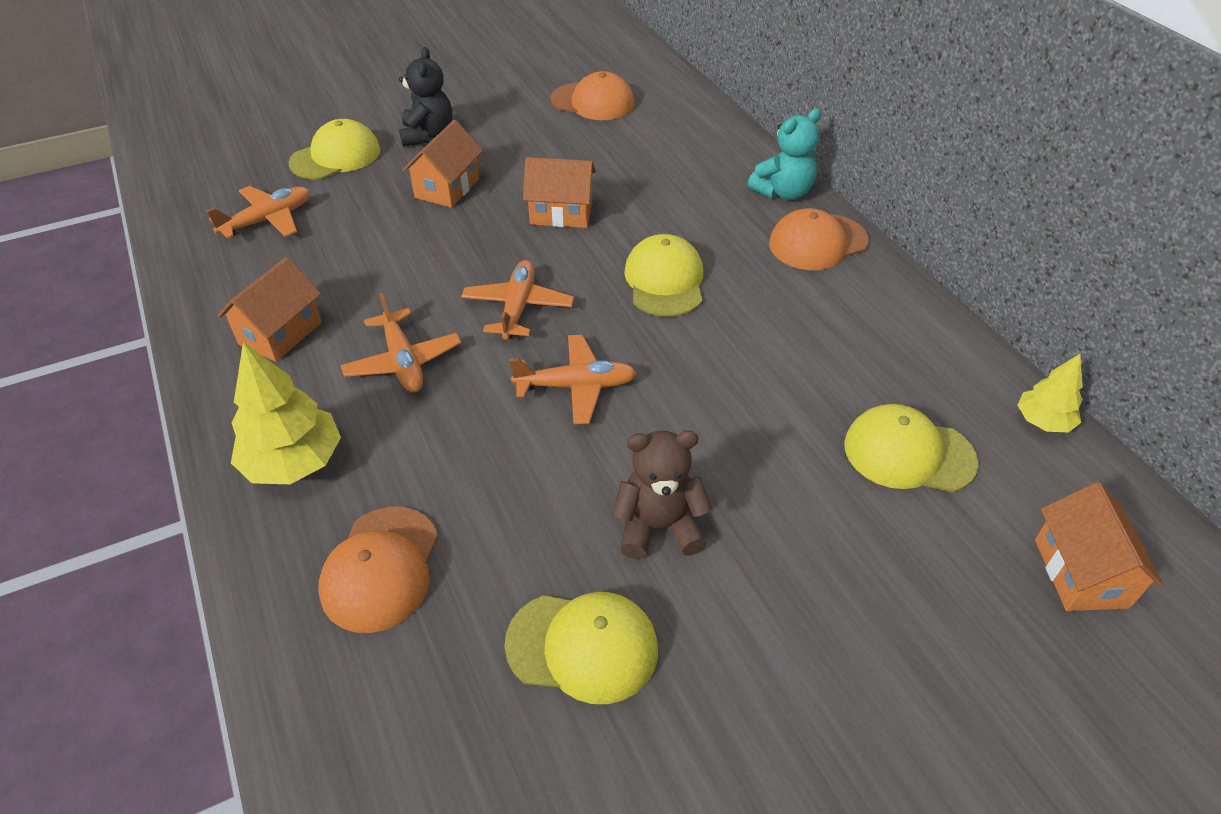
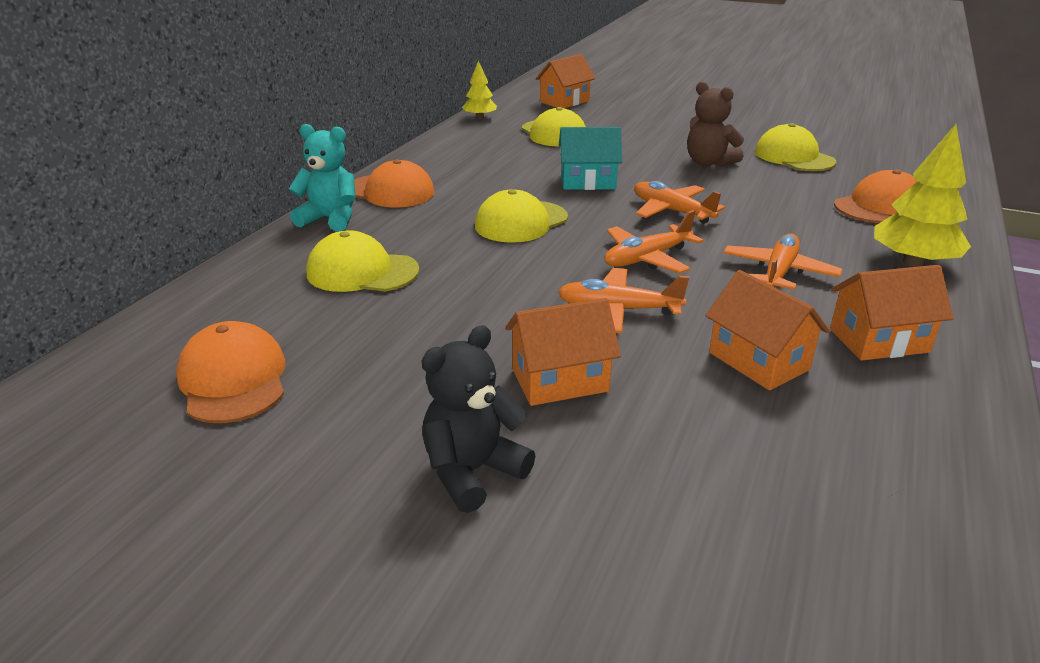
camera: 130 degrees left, 15 degrees down
(268, 220) = (821, 475): orange plane -> orange plane (618, 310)
(335, 156) = (636, 526): yellow cap -> yellow cap (362, 272)
(561, 213) = (501, 295): orange house -> orange house (758, 361)
(711, 377) = (588, 182): none -> turquoise house

